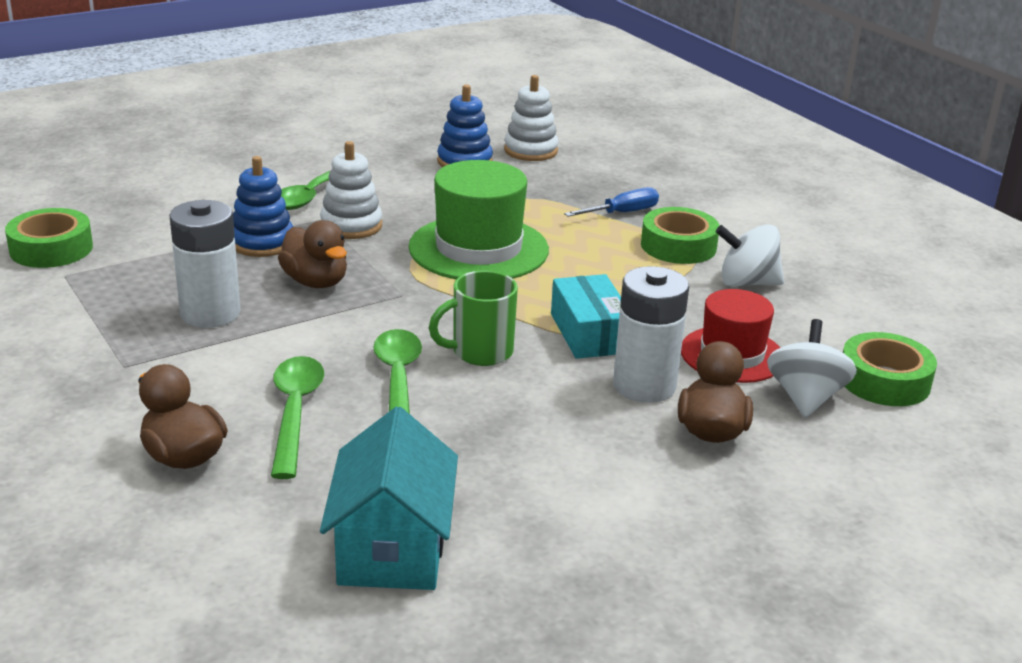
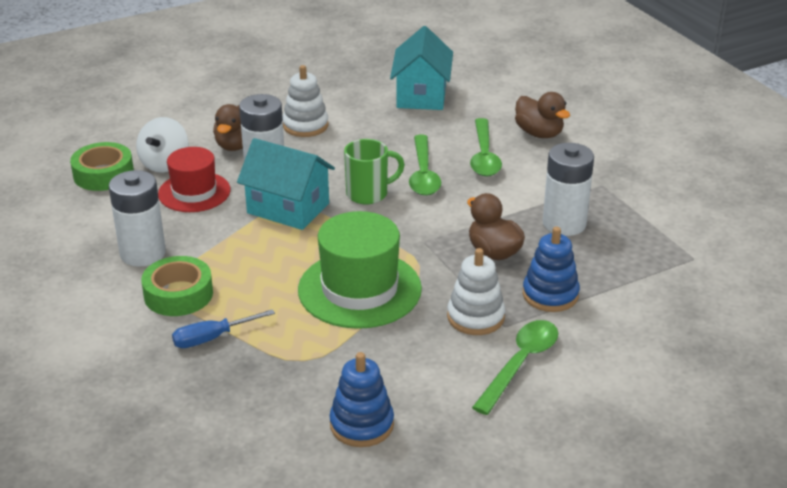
camera: 175 degrees left, 5 degrees up
(51, 249) = (725, 286): green tape -> none
(531, 151) = (279, 450): white stacking toy -> white stacking toy (305, 125)
(589, 333) = (288, 208): turquoise box -> turquoise house
(747, 283) = (143, 253): white spinning top -> white battery

